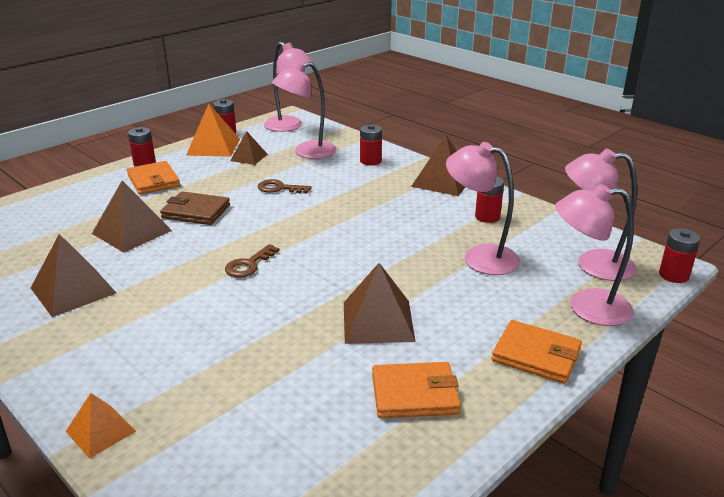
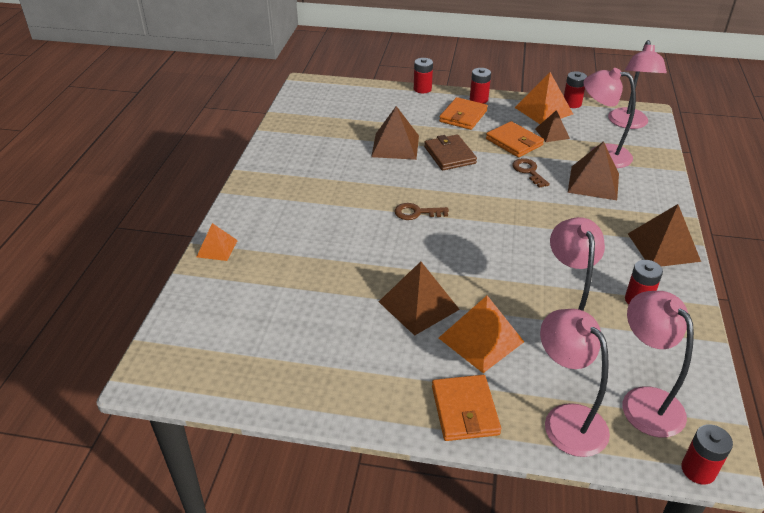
camera: 55 degrees right, 10 degrees up
(73, 290) = (316, 164): brown pyramid -> brown pyramid (593, 183)
(370, 161) = (637, 192): red battery -> red battery (422, 89)
(414, 394) = (358, 361): orange wallet -> orange wallet (514, 142)
(458, 307) = (481, 339): none -> orange pyramid

